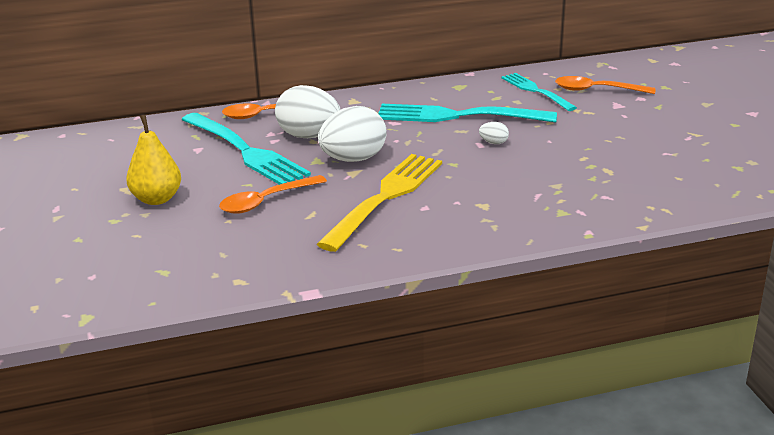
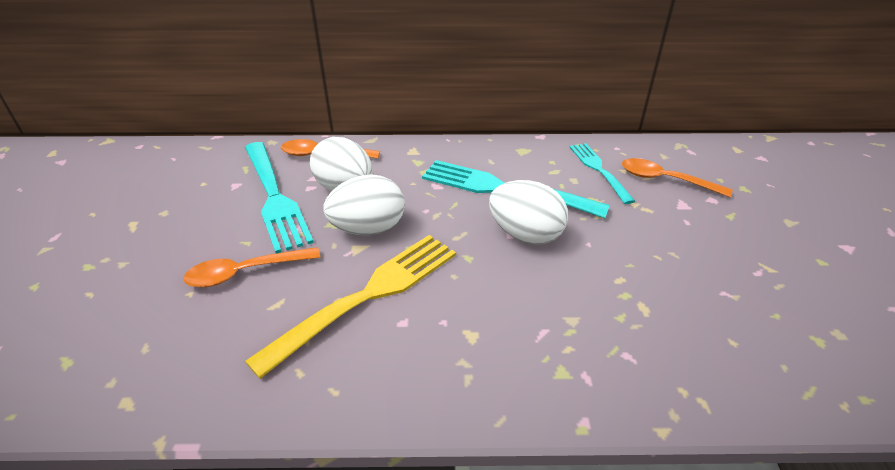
camera: 15 degrees right, 10 degrees up
(157, 199) = (148, 245): yellow pear -> none
(493, 143) = (525, 235): white egg -> white egg, size x2.38

